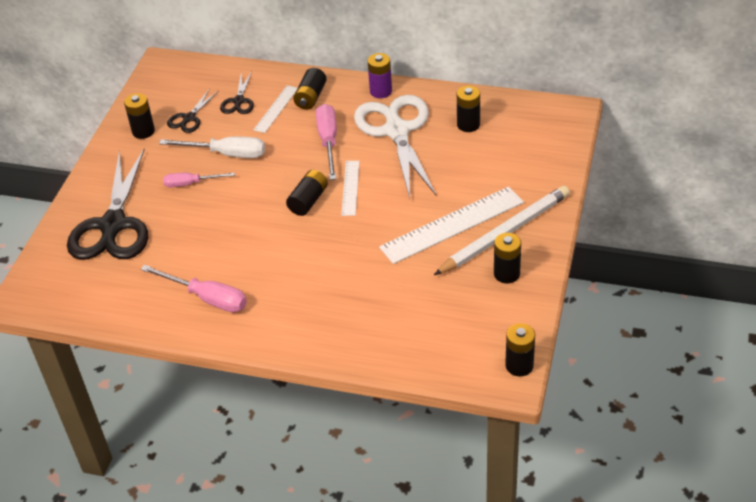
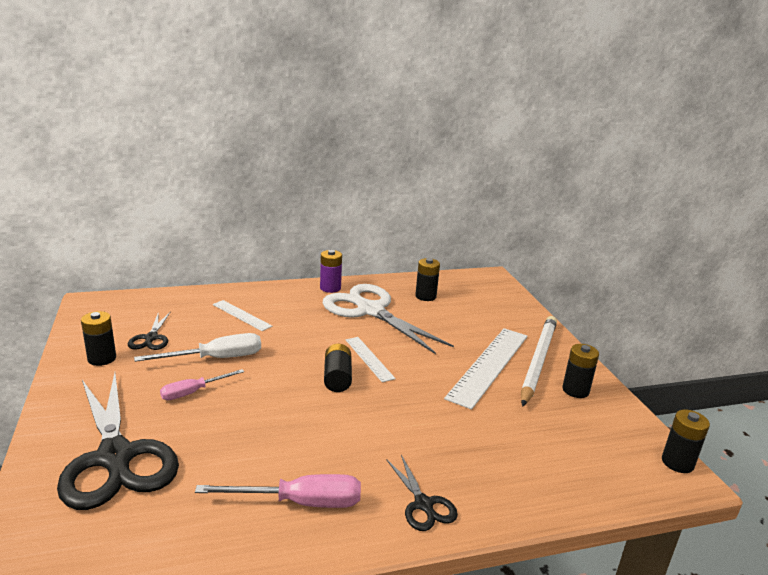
camera: 35 degrees left, 20 degrees down
(238, 101) = (197, 316): black scissors -> black scissors (424, 505)
(276, 109) = (241, 315): white ruler -> white ruler turned 45 degrees counterclockwise
(310, 97) = (269, 302): black battery -> none
(328, 141) = (315, 329): pink screwdriver -> none

